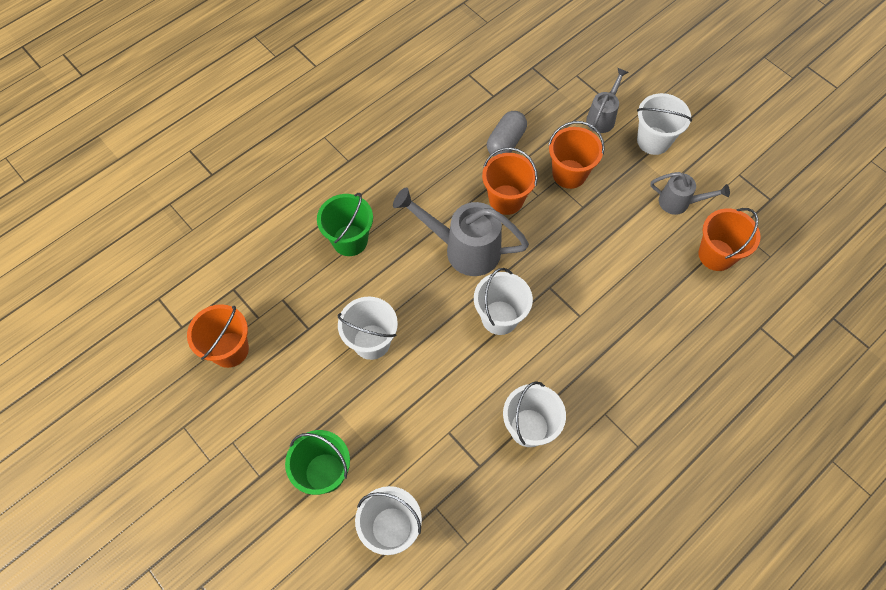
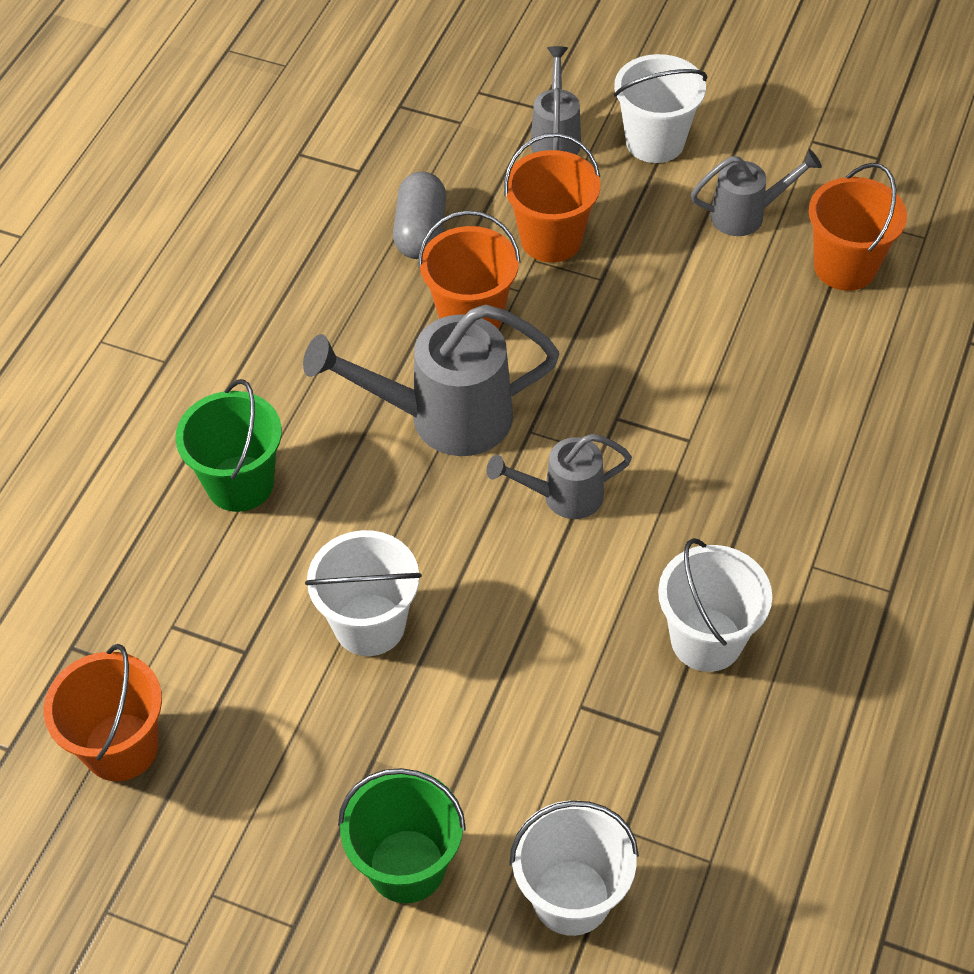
camera: 25 degrees left, 10 degrees down
(499, 317) = (563, 496): white bucket -> grey watering can

